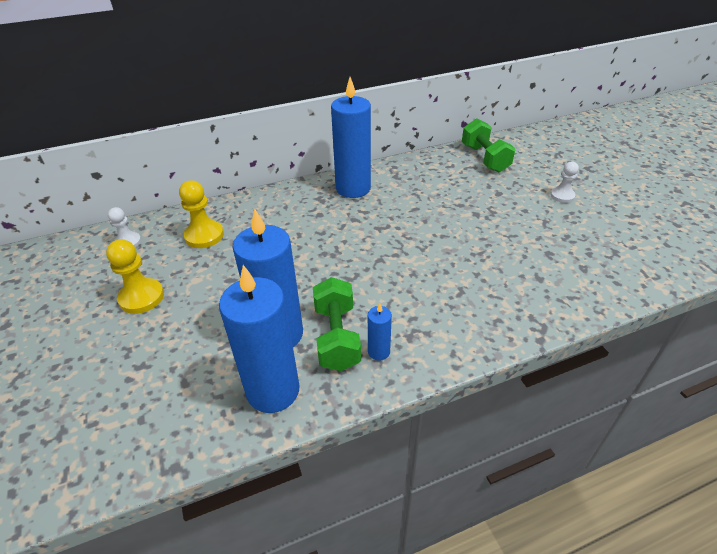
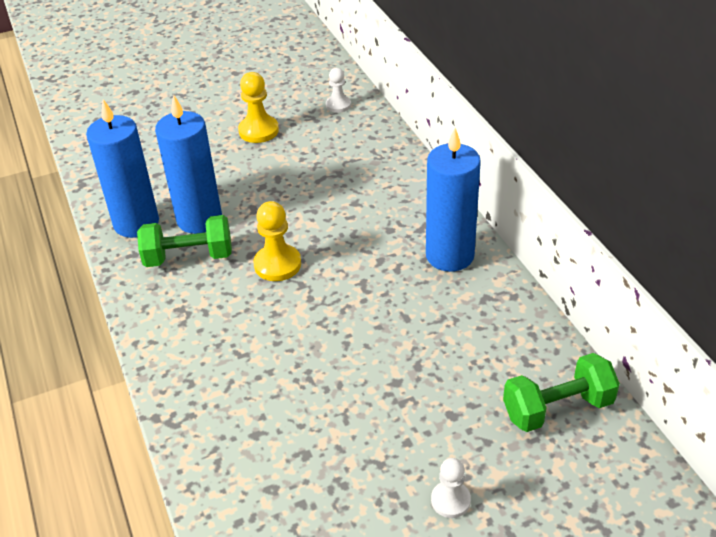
camera: 90 degrees right, 0 degrees up
(204, 236) = (348, 150): yellow pawn -> yellow pawn (277, 264)
(379, 351) = (165, 286): blue candle -> none

